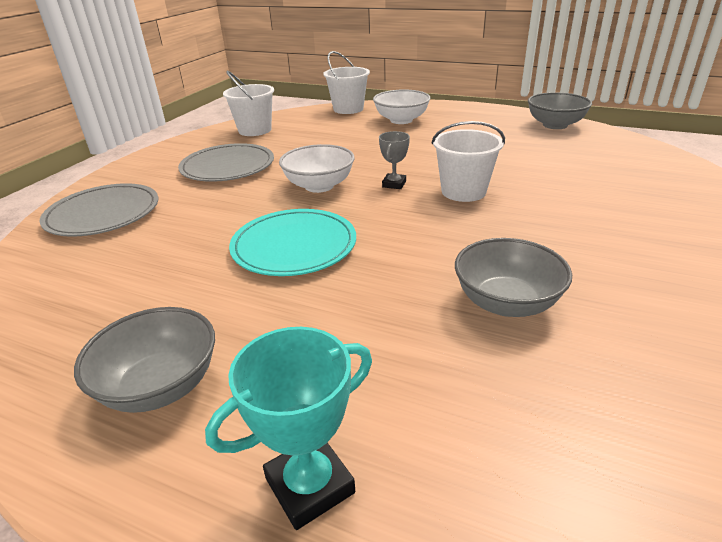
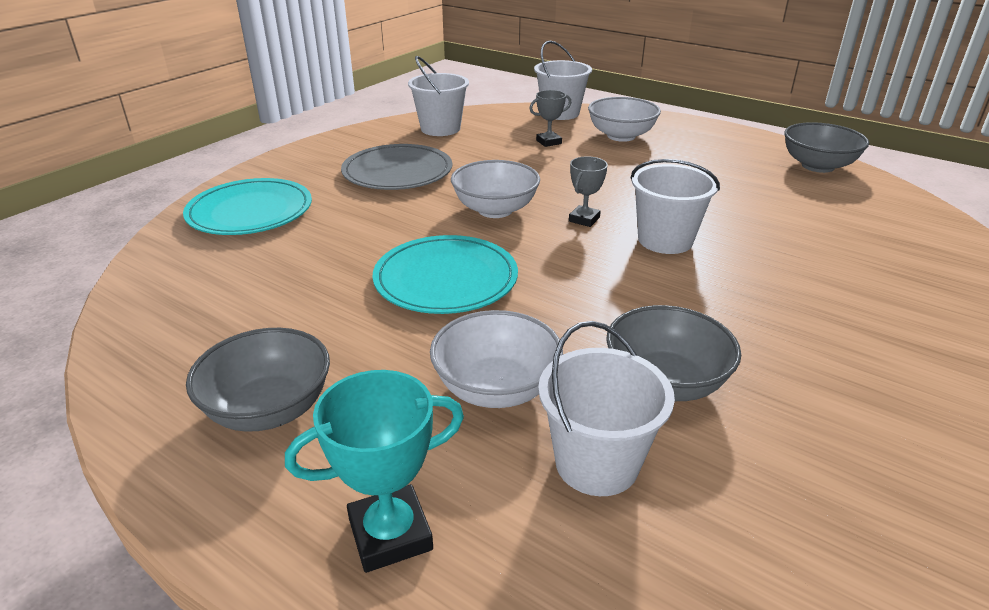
camera: 10 degrees right, 0 degrees up
(103, 214) = (250, 212): grey plate -> turquoise plate
(346, 130) = (548, 142): none -> grey trophy
(366, 331) = (496, 388): none -> white bowl
(475, 381) = (596, 463): none -> white bucket

